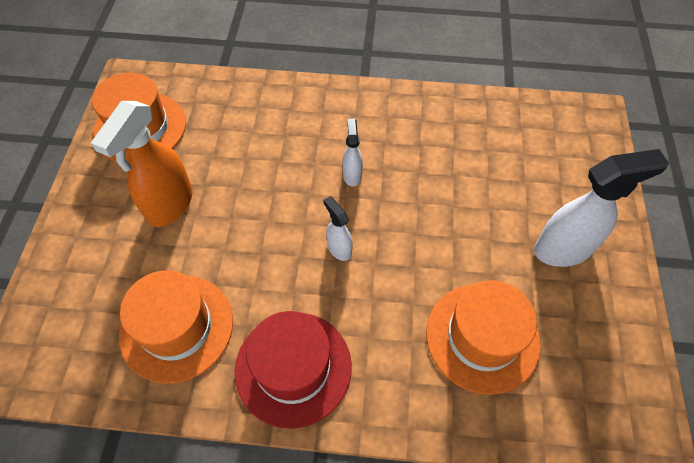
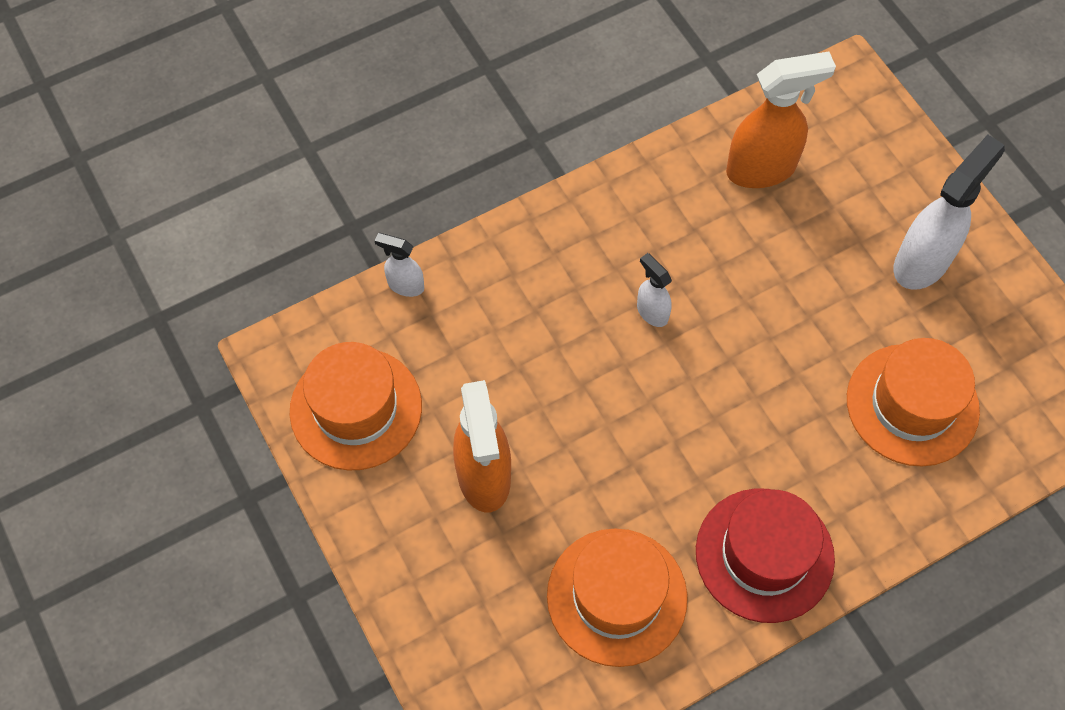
camera: 35 degrees left, 5 degrees up
(339, 248) = (707, 405): white spray bottle -> white spray bottle (405, 285)
(492, 135) = (762, 169): none -> orange spray bottle

